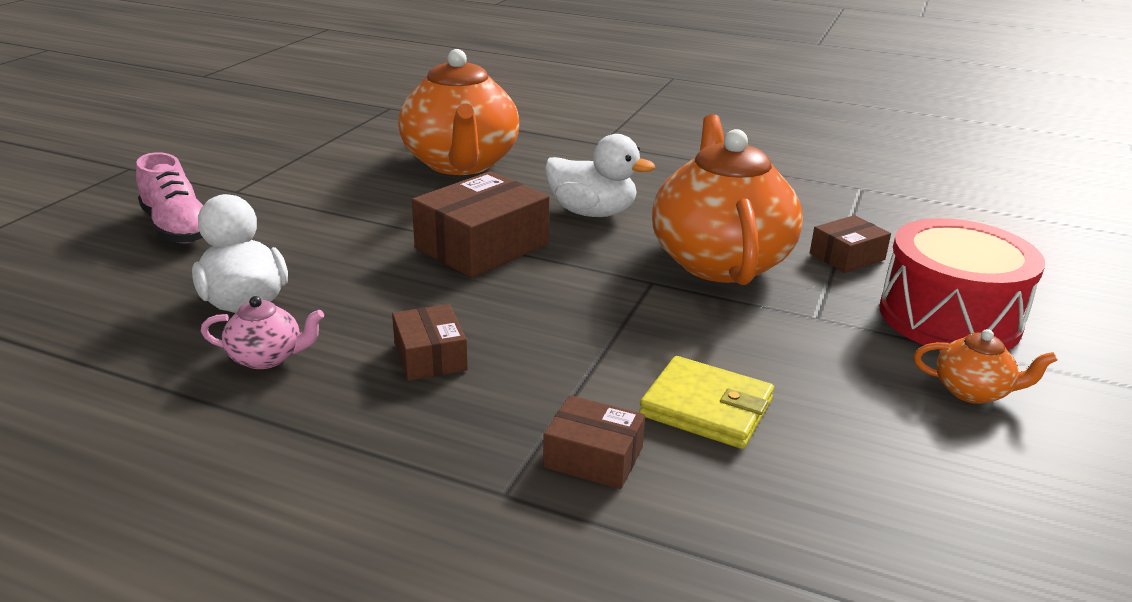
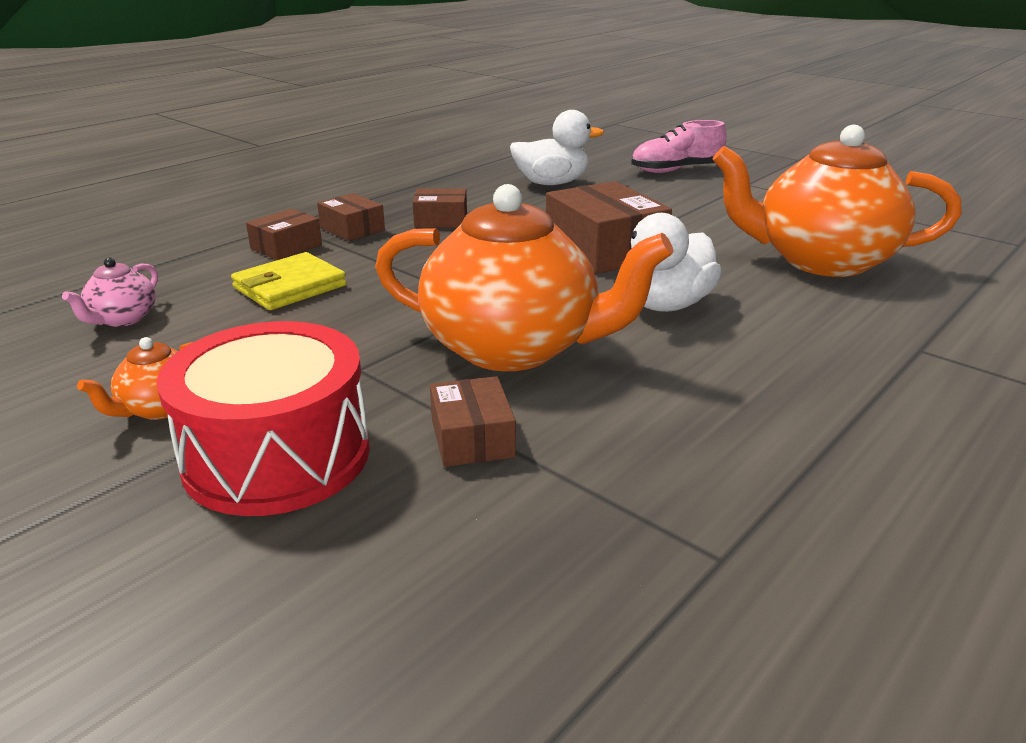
camera: 110 degrees right, 0 degrees up
(267, 357) = (477, 186): pink teapot -> pink teapot (123, 319)
(497, 420) = (352, 229): none -> brown box

